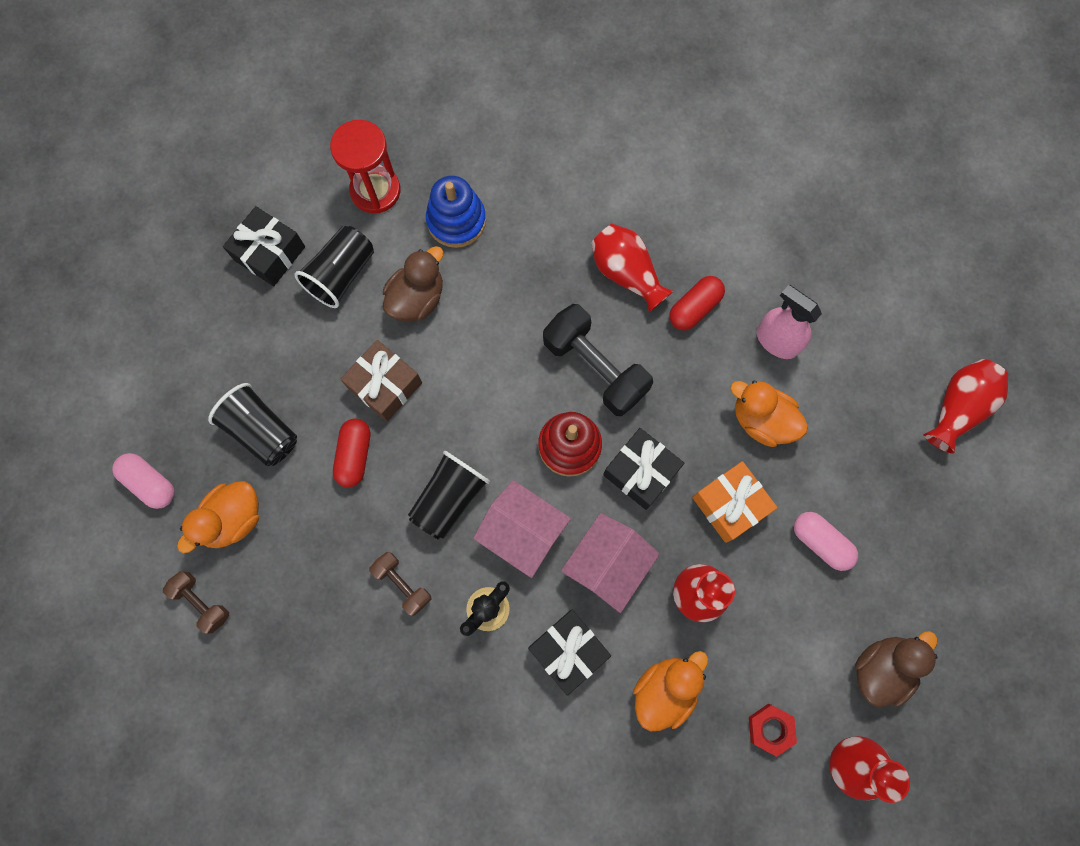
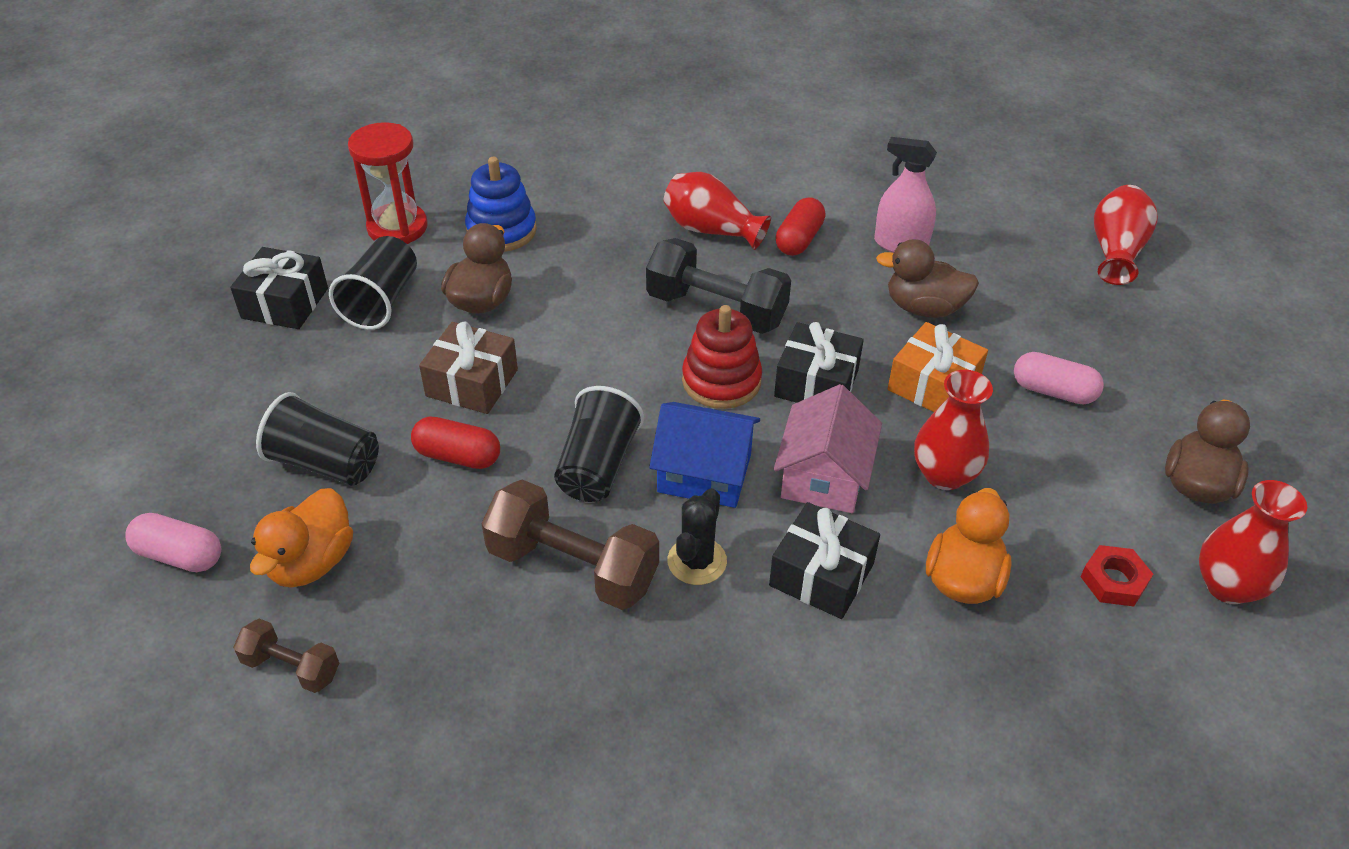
camera: 20 degrees left, 30 degrees down
(354, 455) = (458, 456): red capsule -> red capsule turned 60 degrees counterclockwise
(402, 584) = (572, 567): brown dumbbell -> brown dumbbell, size x1.85
(523, 532) = (704, 473): pink house -> blue house
(761, 420) = (924, 308): orange duck -> brown duck

